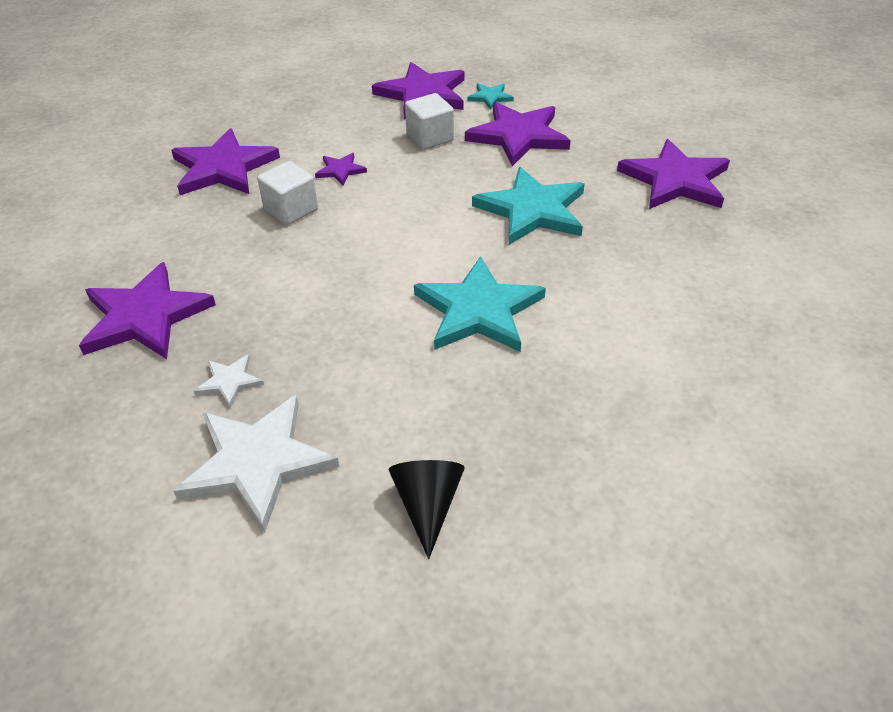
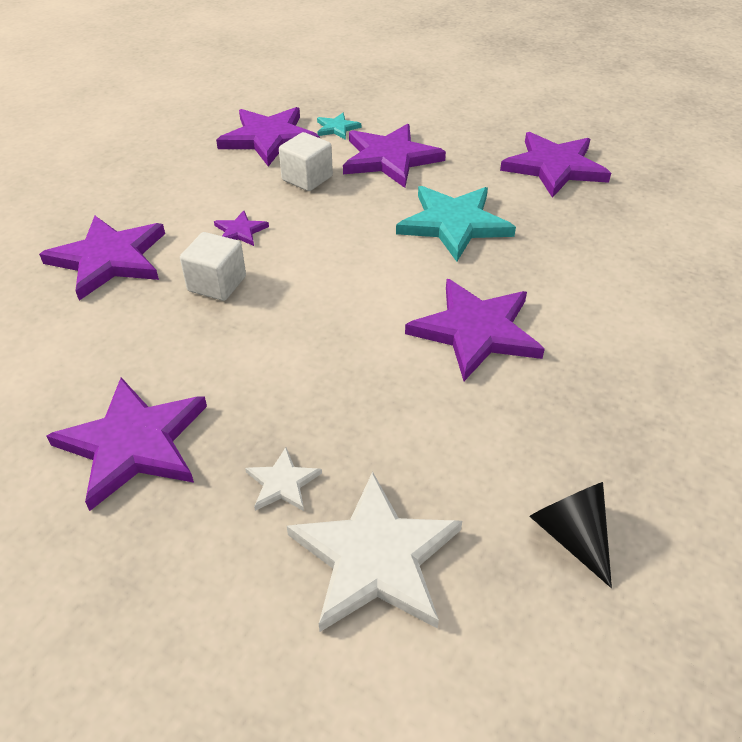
camera: 25 degrees left, 0 degrees up
(478, 310) = (476, 331): turquoise star -> purple star

